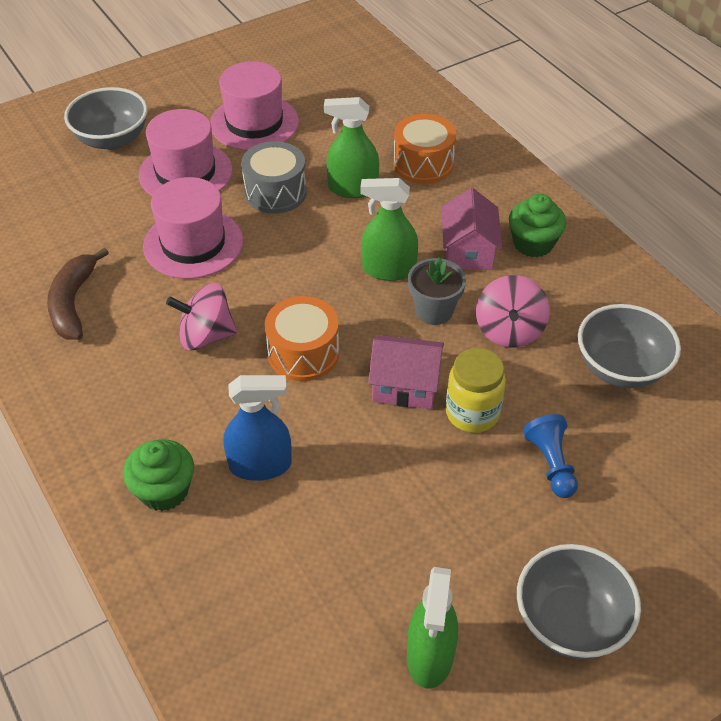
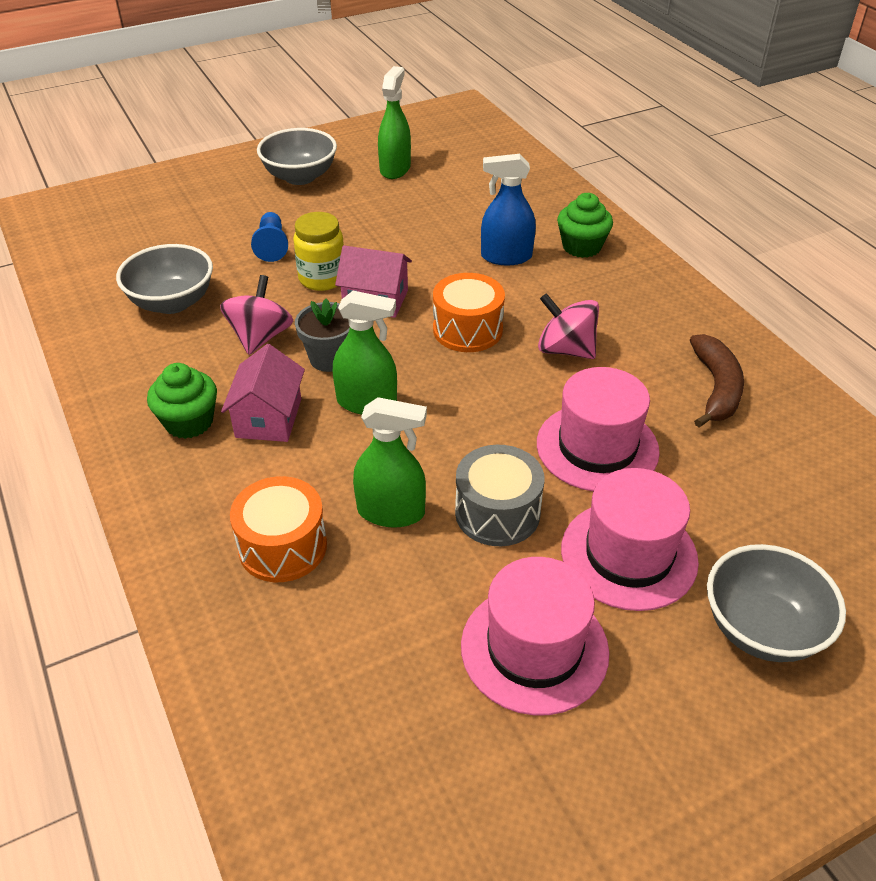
camera: 175 degrees left, 5 degrees down
(206, 336) = (565, 349): pink spinning top -> pink spinning top turned 150 degrees counterclockwise

